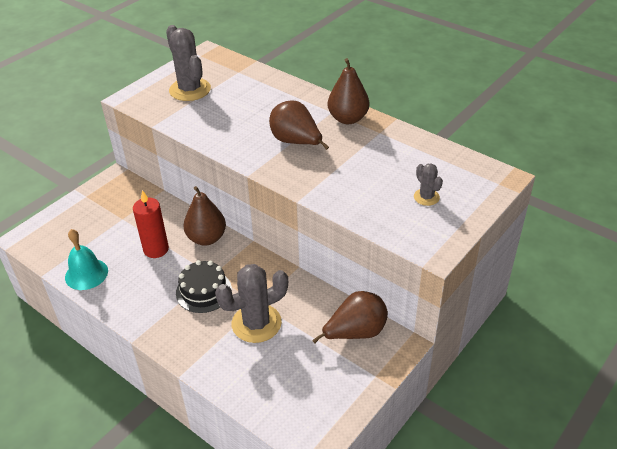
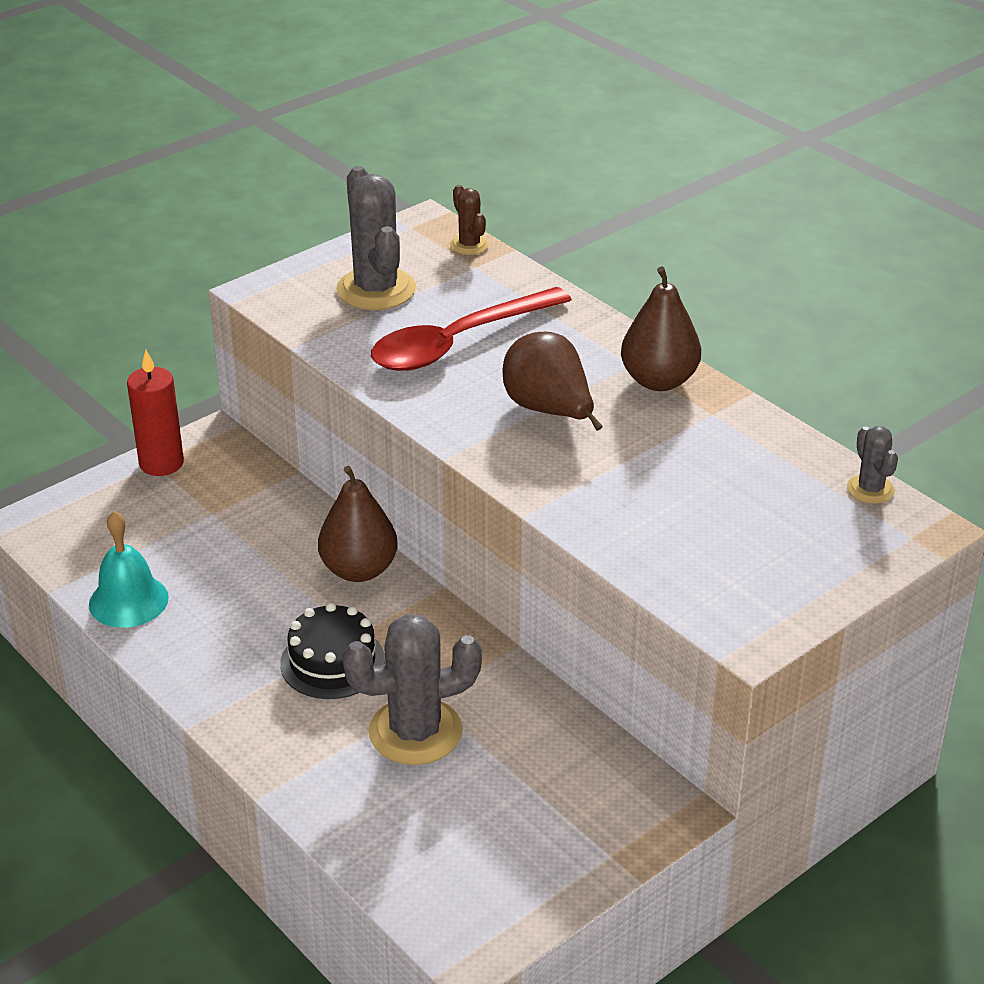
camera: 10 degrees right, 5 degrees down
(156, 249) = (262, 576): red candle -> red candle (161, 463)
(232, 61) = (469, 245): none -> brown cactus
(239, 112) = (457, 343): none -> red spoon
(355, 333) = (594, 776): brown pear -> none
(426, 197) = (764, 542): grey cactus -> grey cactus (870, 489)

